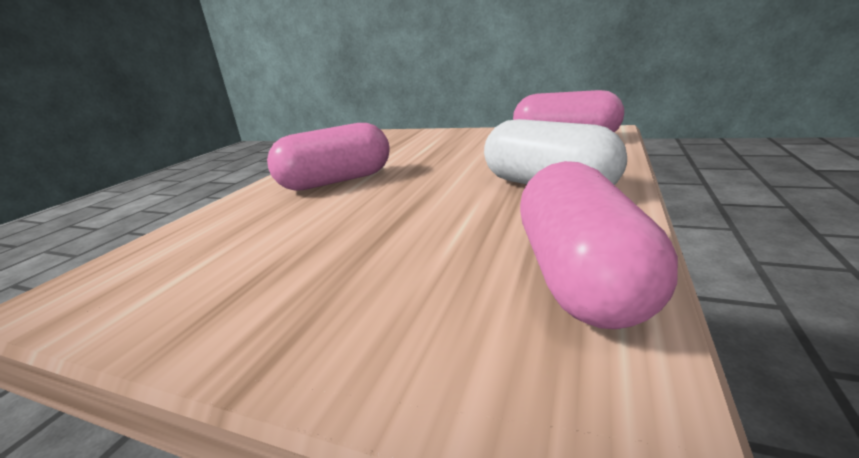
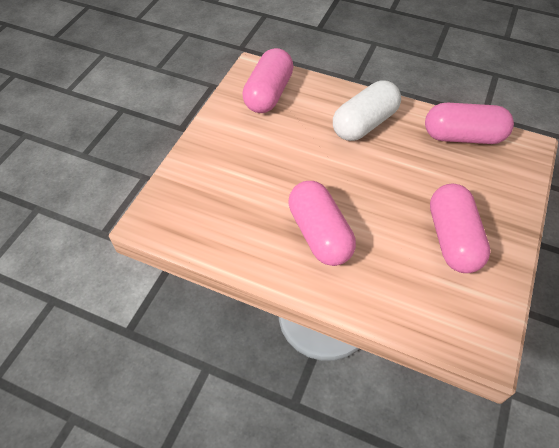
camera: 90 degrees left, 30 degrees up
(282, 265) = (452, 239): none -> pink capsule

